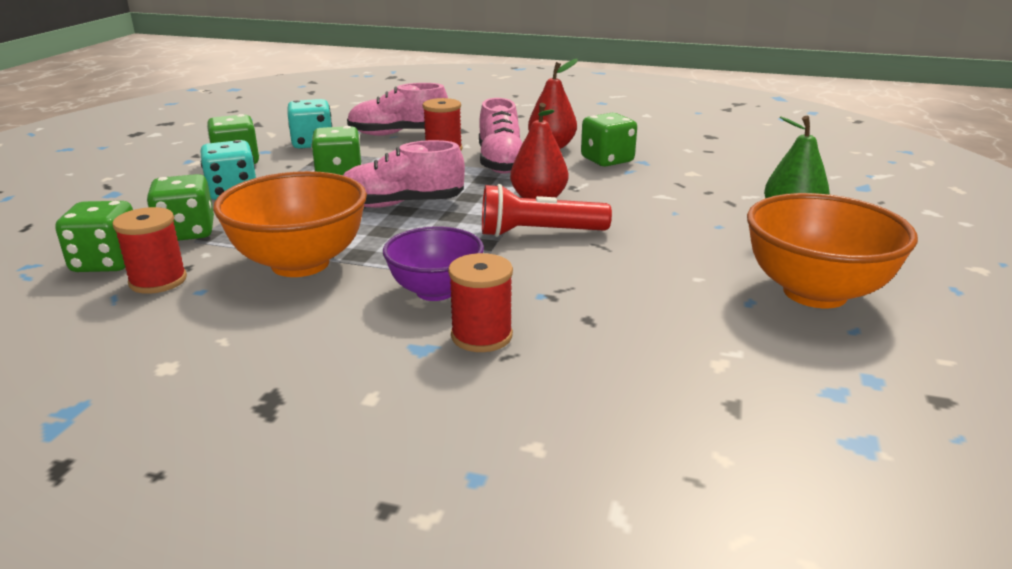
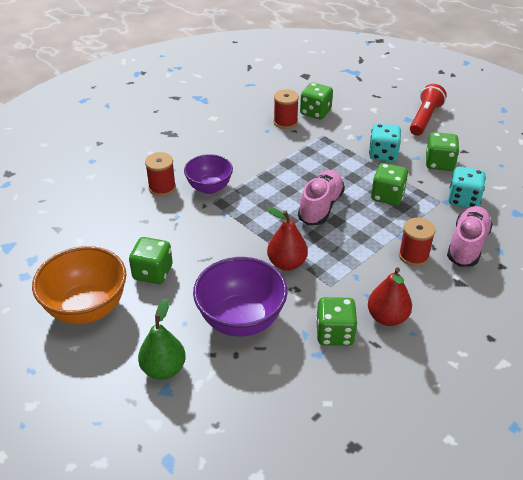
camera: 120 degrees right, 15 degrees up
(187, 233) = (334, 134): green dice -> green dice (153, 272)
(300, 264) = (271, 158): orange bowl -> none
(501, 163) = (366, 273): pink shoe -> none
(539, 233) = (239, 243): red flashlight -> red flashlight (424, 119)
(662, 200) = (241, 320): none -> purple bowl

